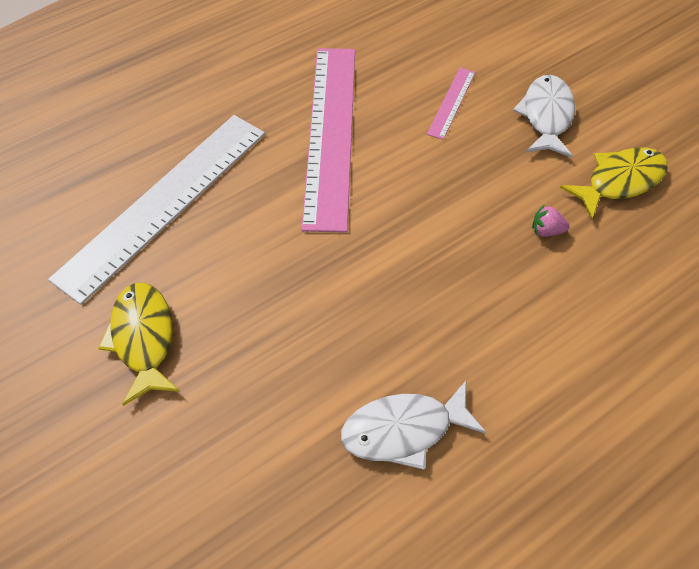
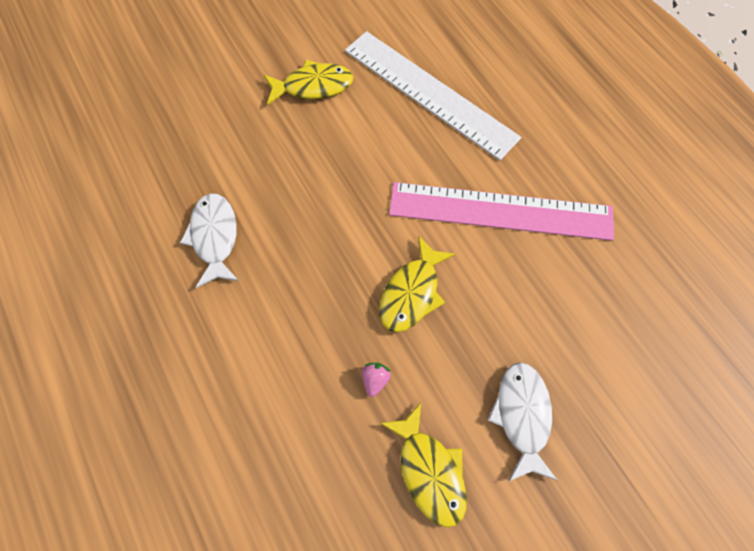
camera: 95 degrees right, 10 degrees up
(441, 205) = (412, 292): none -> yellow fish
(451, 102) = (541, 322): pink ruler -> none
(546, 116) = (522, 416): white fish -> white fish turned 105 degrees counterclockwise

